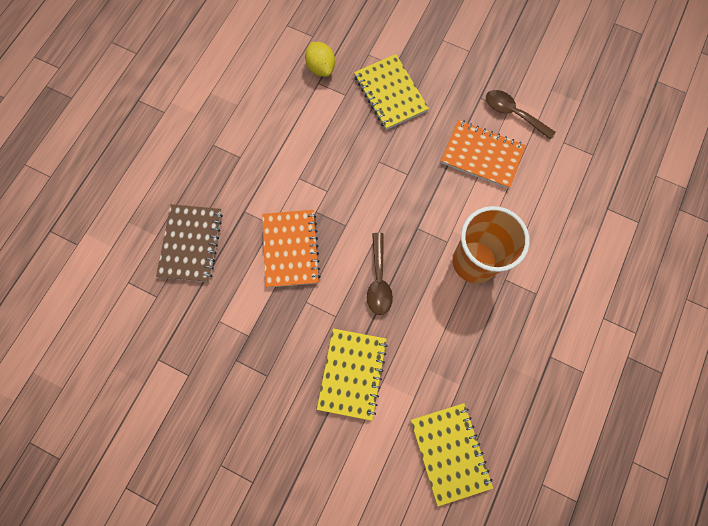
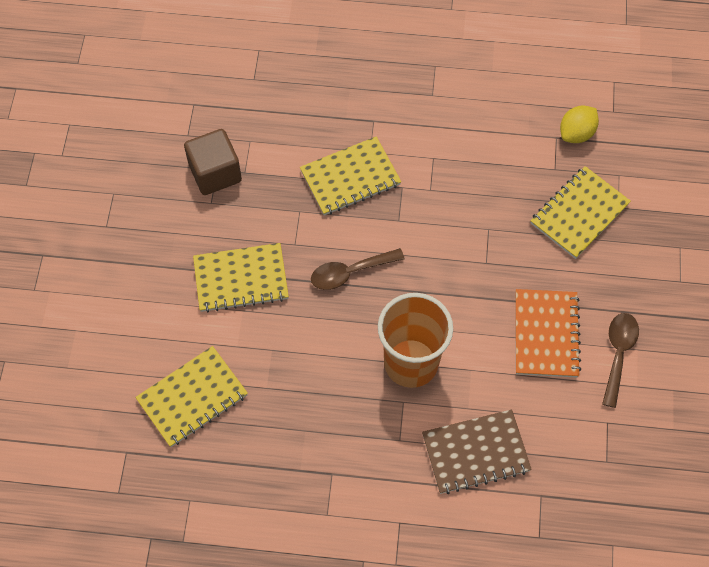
camera: 70 degrees right, 10 degrees down
(191, 244) = (319, 87): brown notebook -> brown notebook (475, 453)
(238, 362) = (215, 173): none -> brown cube
(290, 249) = (350, 178): orange notebook -> yellow notebook

